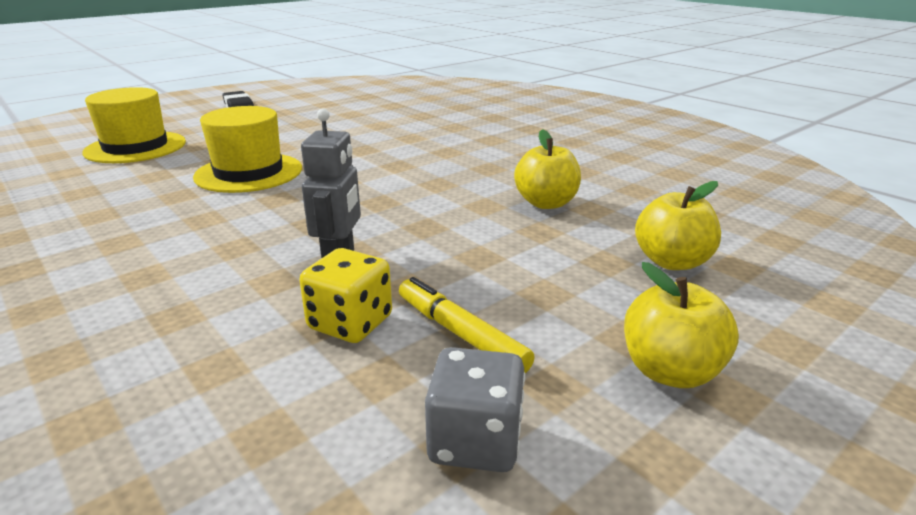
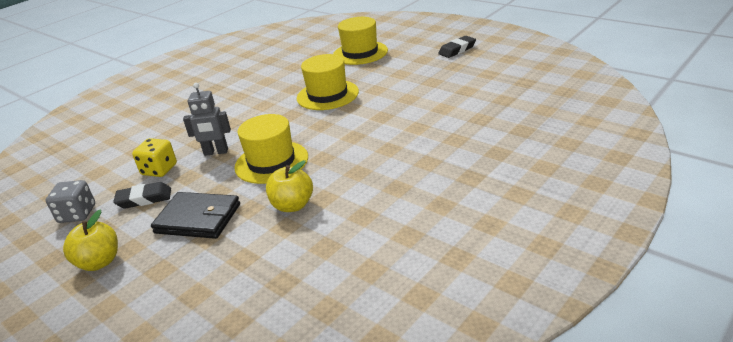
camera: 85 degrees right, 5 degrees up
(420, 214) = (271, 162): none -> yellow hat
(460, 334) = (144, 199): yellow marker -> black eraser
(553, 270) = (198, 218): none -> black wallet
(672, 262) = (203, 264): yellow apple -> none

